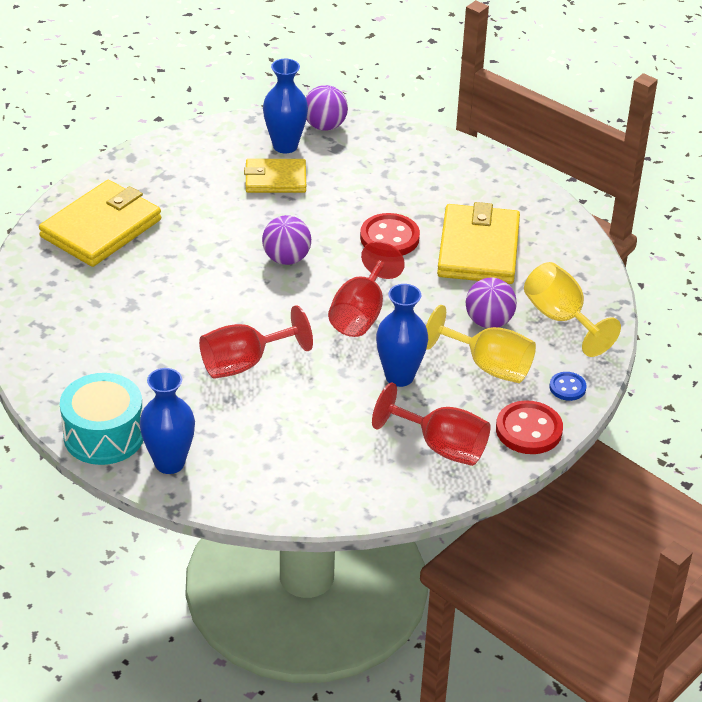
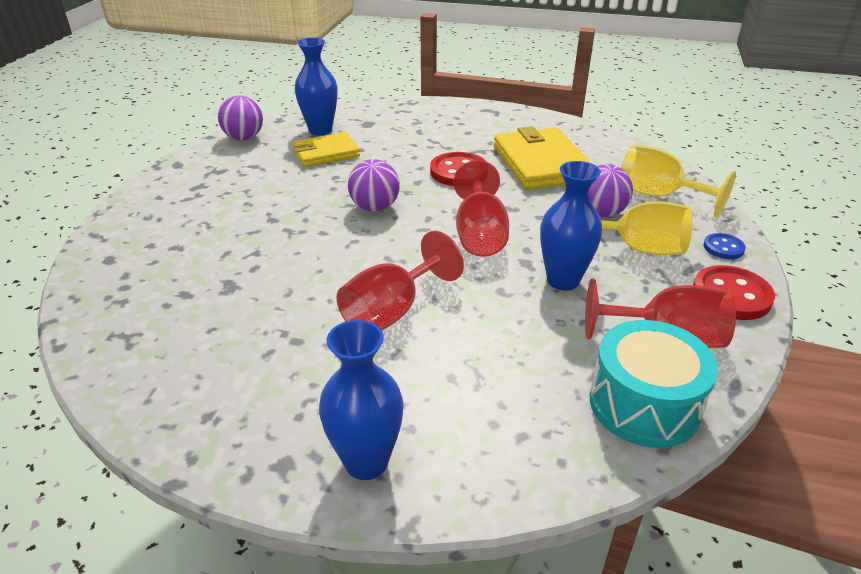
camera: 20 degrees left, 5 degrees down
(101, 228) = (166, 224): yellow wallet -> none
(104, 435) = (257, 451): turquoise drum -> turquoise drum (644, 404)
(325, 126) = (346, 112): purple ball -> purple ball (244, 138)

